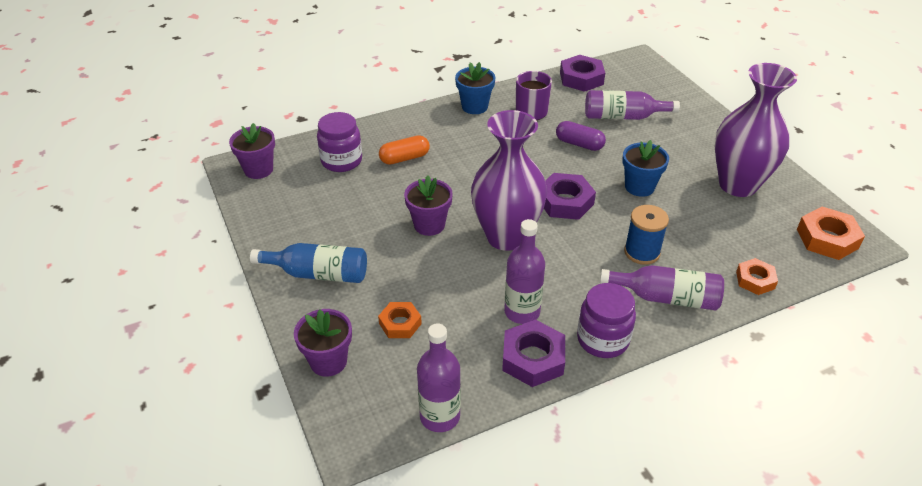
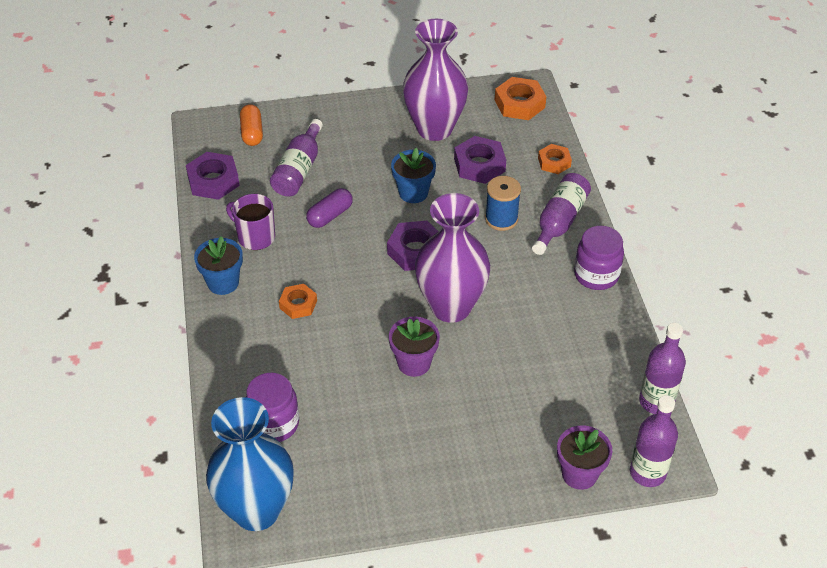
camera: 75 degrees left, 5 degrees up
(258, 170) = (256, 510): purple flower pot -> blue vase
(318, 274) = (458, 469): blue bottle -> none
(400, 324) = (545, 411): orange nut -> orange nut (298, 304)
(404, 158) = (293, 364): orange capsule -> orange capsule (252, 133)
(522, 312) = (552, 319): purple bottle -> purple bottle (647, 472)
(533, 358) = (607, 325): purple nut -> purple nut (479, 165)

